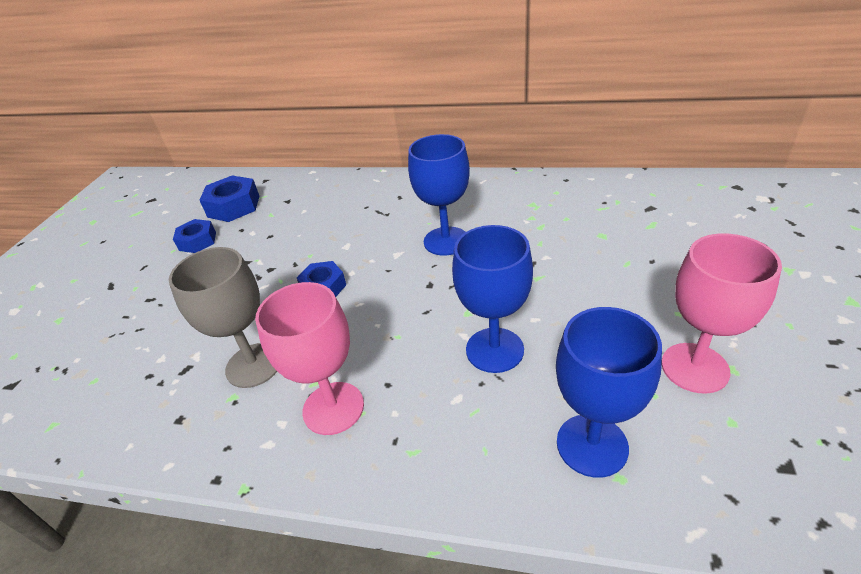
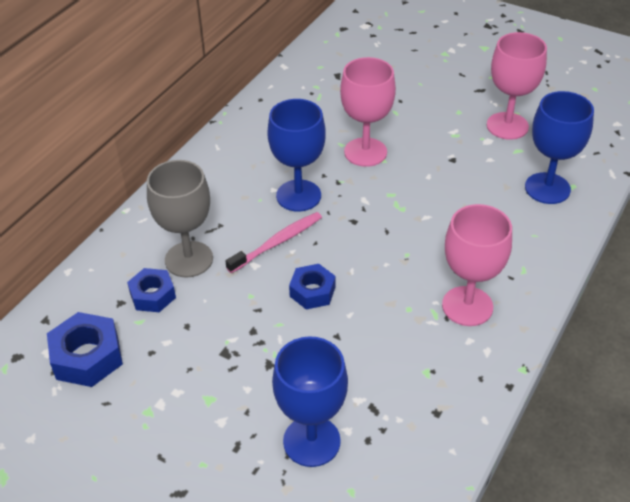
camera: 75 degrees left, 5 degrees up
(197, 241) = (144, 398): blue nut -> blue nut (152, 295)
(254, 365) = (394, 354): grey goblet -> grey goblet (189, 259)
(378, 248) = (277, 243): none -> pink toothbrush
(494, 350) = (449, 205): blue goblet -> blue goblet (311, 441)
(539, 262) = (365, 152): none -> pink goblet

